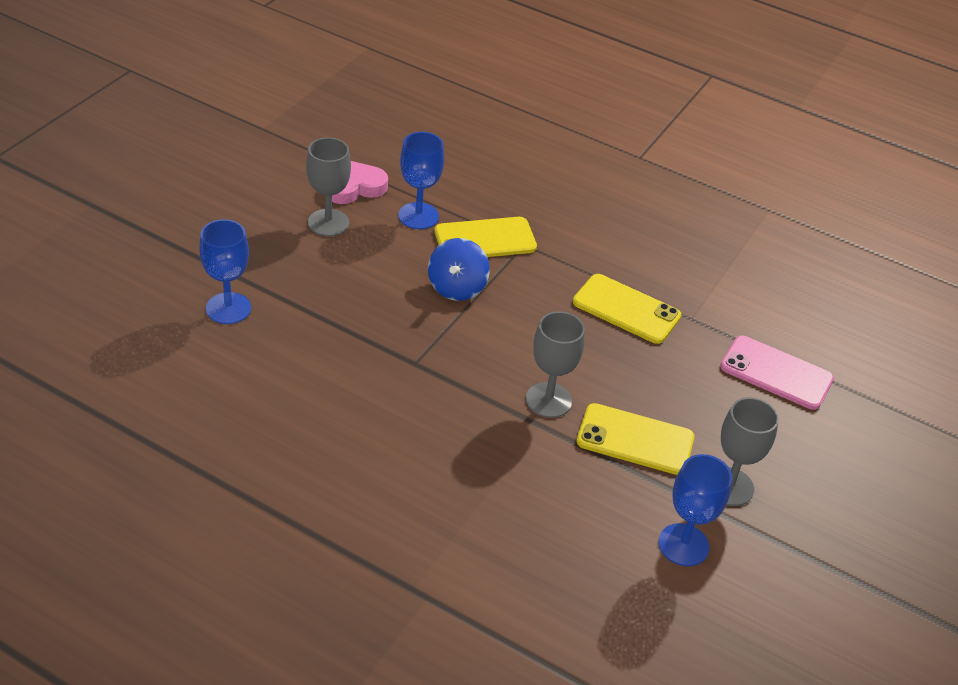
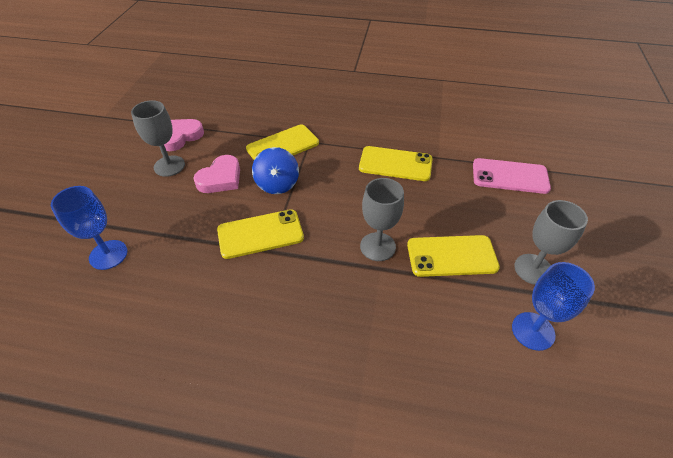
camera: 15 degrees left, 5 degrees up
(388, 258) = (221, 178): none -> pink heart
(411, 341) = (260, 234): none -> yellow phone
(418, 216) = (231, 143): blue goblet -> none

